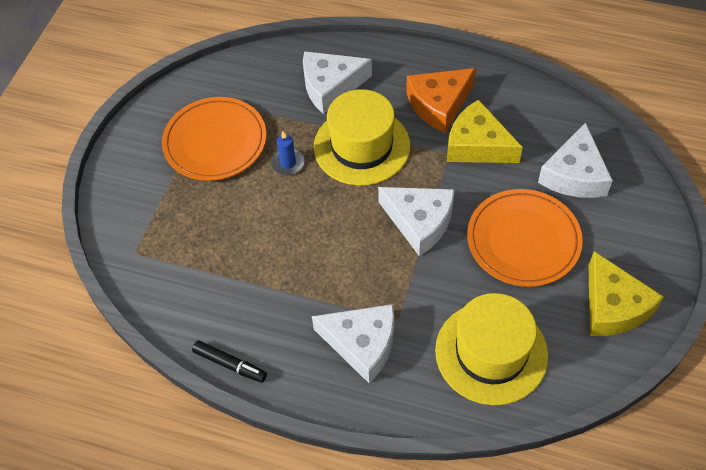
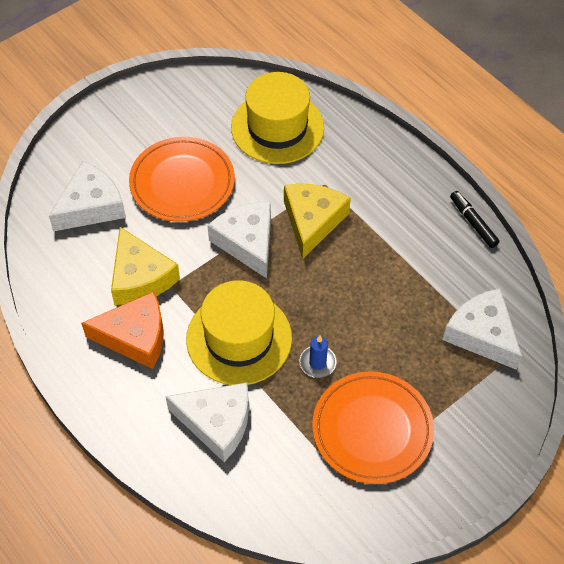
camera: 150 degrees left, 0 degrees up
(362, 344) = (364, 182): white cheese -> white cheese (482, 334)
(613, 306) = (167, 108): yellow cheese -> yellow cheese (312, 221)

